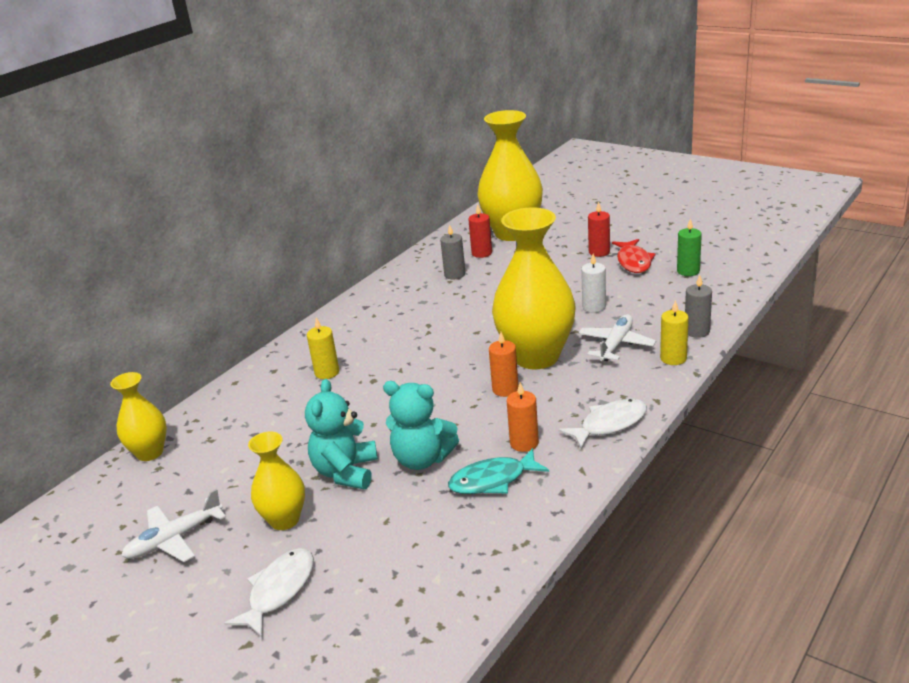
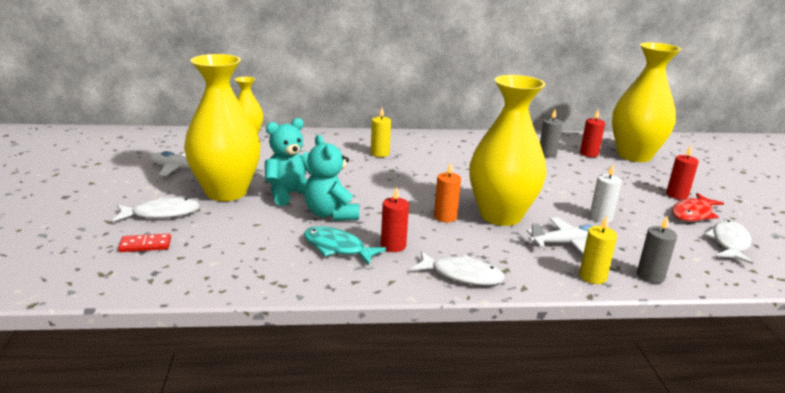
camera: 45 degrees right, 5 degrees down
(284, 520) = (226, 192): yellow vase -> yellow vase, size x1.87
(343, 624) = (145, 245): none -> red domino
(524, 443) = (393, 246): orange candle -> red candle
(688, 271) = (729, 243): green candle -> white fish

